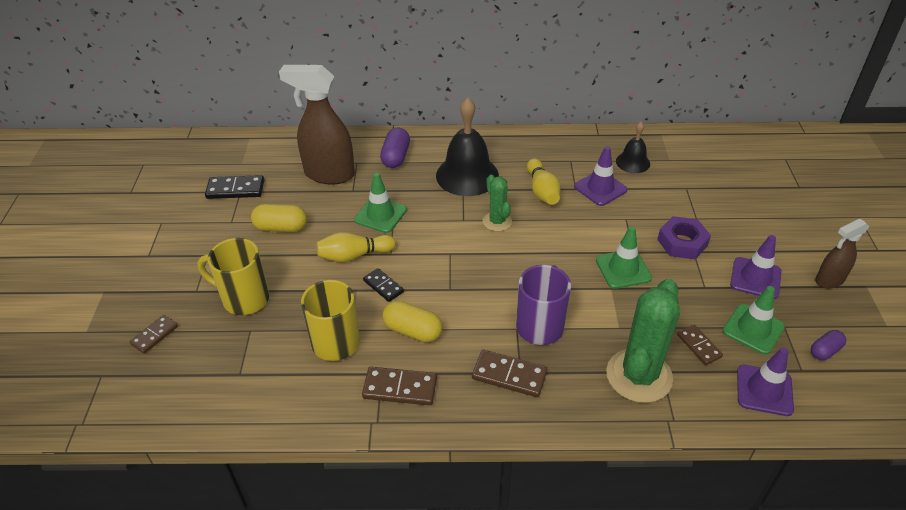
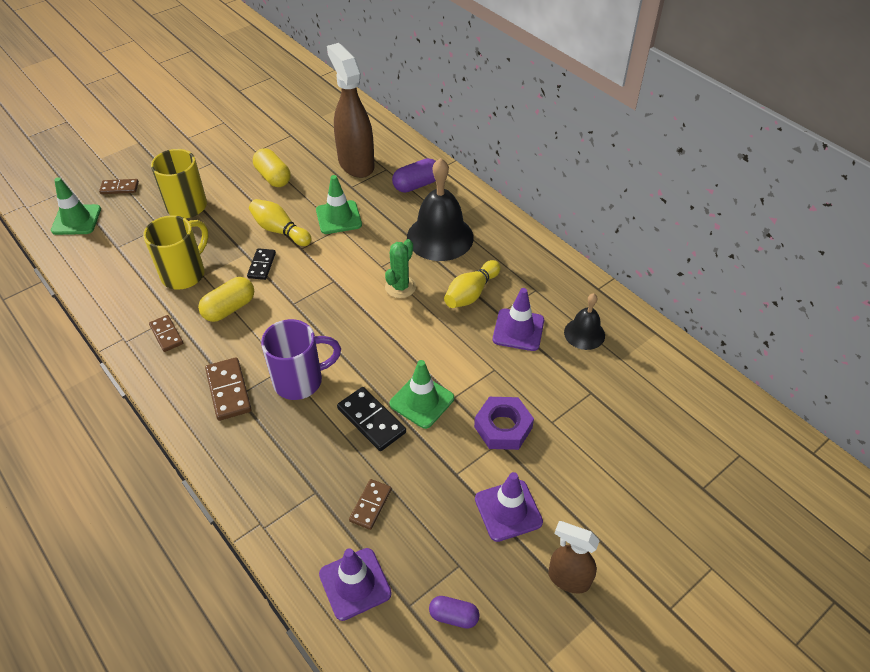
camera: 50 degrees right, 5 degrees up
(235, 189) = (290, 131): black domino -> black domino (371, 420)
(400, 388) = (166, 334): brown domino -> brown domino, size x0.66
(413, 331) = (229, 308): yellow capsule -> yellow capsule turned 60 degrees clockwise
(639, 376) = (296, 477): green cactus -> none
(753, 329) = (431, 539): green traffic cone -> green traffic cone (76, 220)

